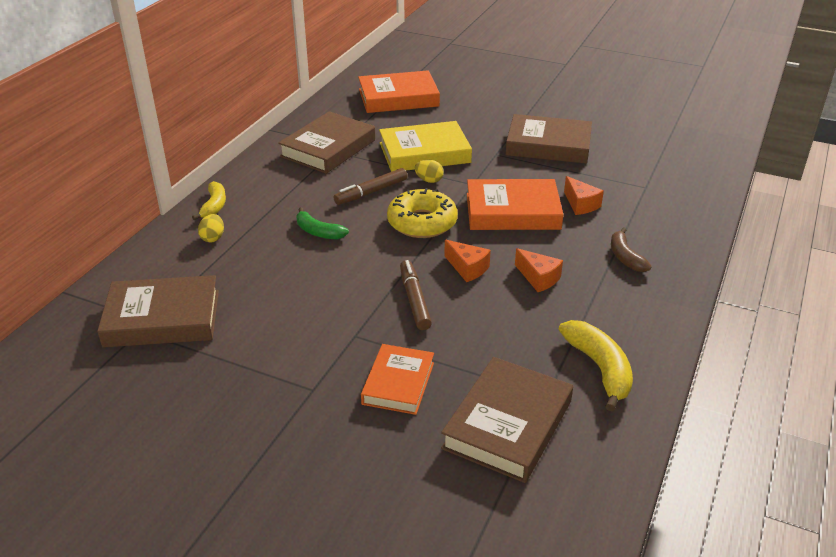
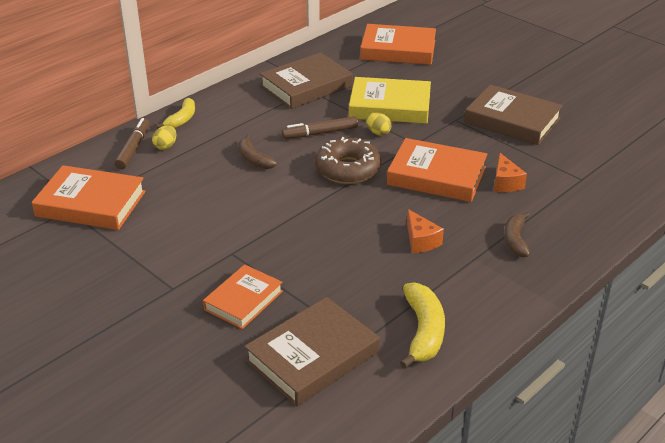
camera: 20 degrees right, 0 degrees up
(162, 318) = (91, 204): brown book -> orange book
(318, 232) = (254, 159): green banana -> brown banana
(414, 300) = (299, 235): brown marker -> brown marker (133, 149)
(422, 222) = (348, 169): yellow donut -> brown donut
(467, 268) = (362, 218): orange cheese -> none

